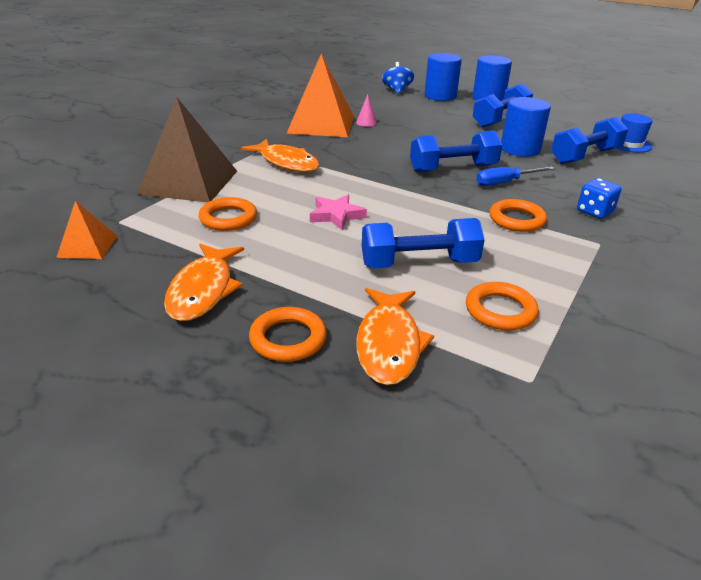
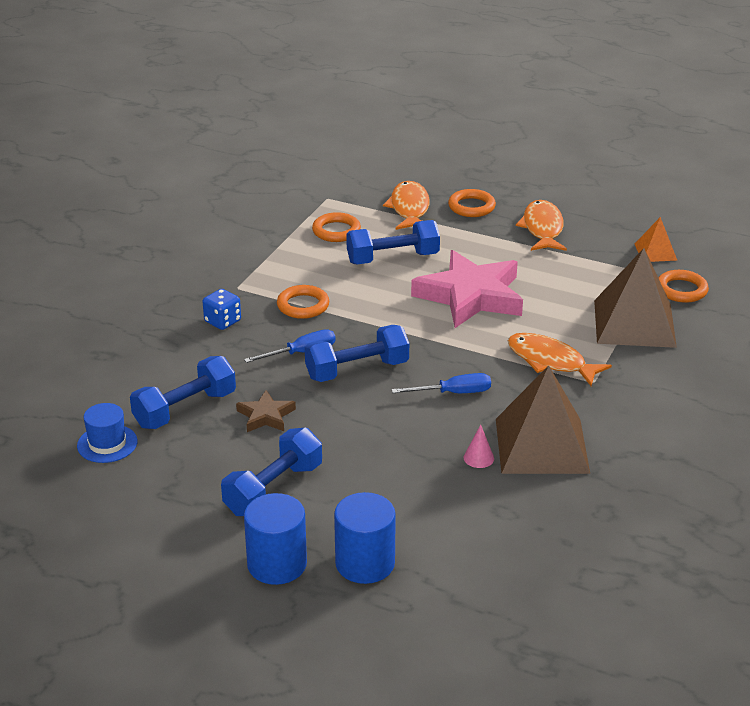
camera: 175 degrees right, 0 degrees up
(228, 218) = (565, 285): orange ring -> orange ring (681, 290)
(321, 124) = (541, 445): orange pyramid -> brown pyramid
(336, 215) = (470, 296): pink star -> pink star, size x2.15
(374, 151) = (453, 393): none -> blue screwdriver
(397, 90) = (446, 576): blue spinning top -> none
(520, 149) = (266, 416): blue cylinder -> brown star

